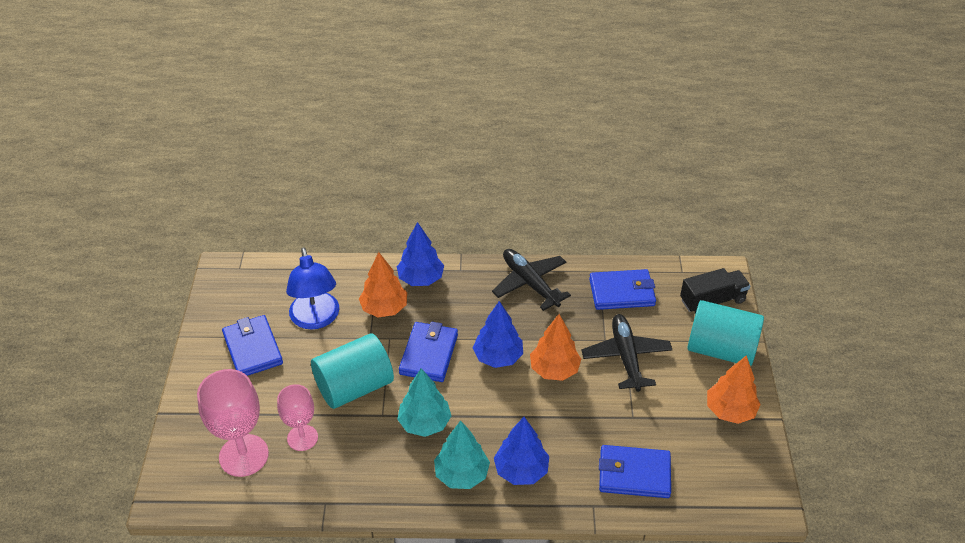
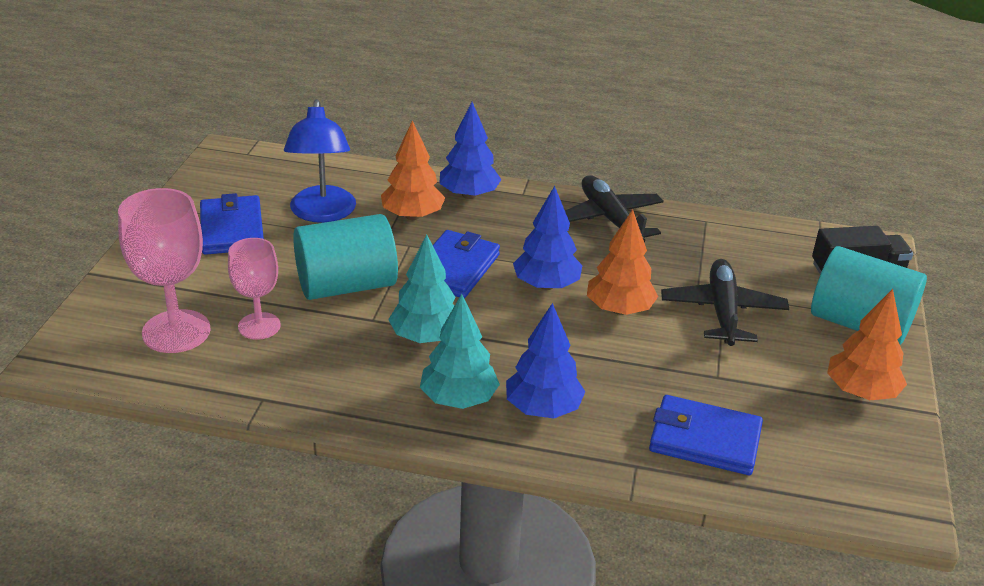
camera: 10 degrees right, 10 degrees down
(622, 292) = (732, 245): blue wallet -> none

